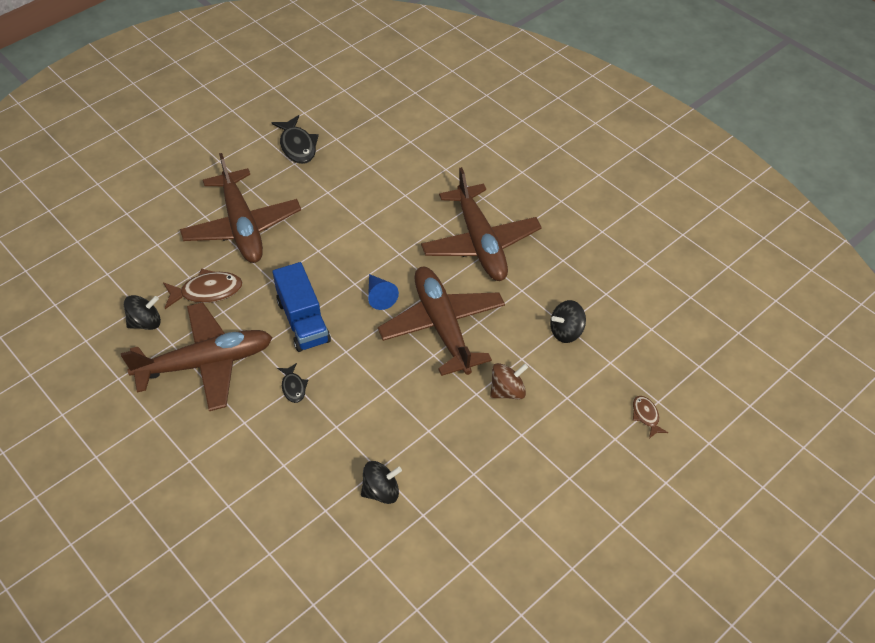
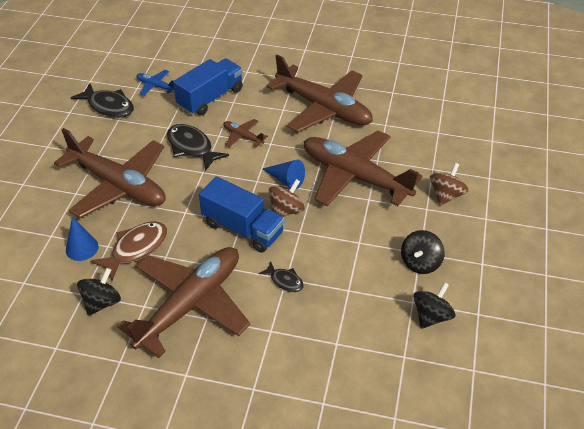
camera: 35 degrees left, 5 degrees down
(169, 268) = (82, 248): none -> blue cone
(330, 222) = (192, 147): none -> black fish
(353, 145) = (156, 86): none -> blue plane
(353, 325) = (286, 210): none -> brown spinning top
(382, 234) = (243, 136): none -> brown plane
(389, 181) = (210, 98): none -> blue truck
(566, 331) = (443, 136): black spinning top -> black spinning top (420, 263)
(646, 416) = (550, 162): brown fish -> none

